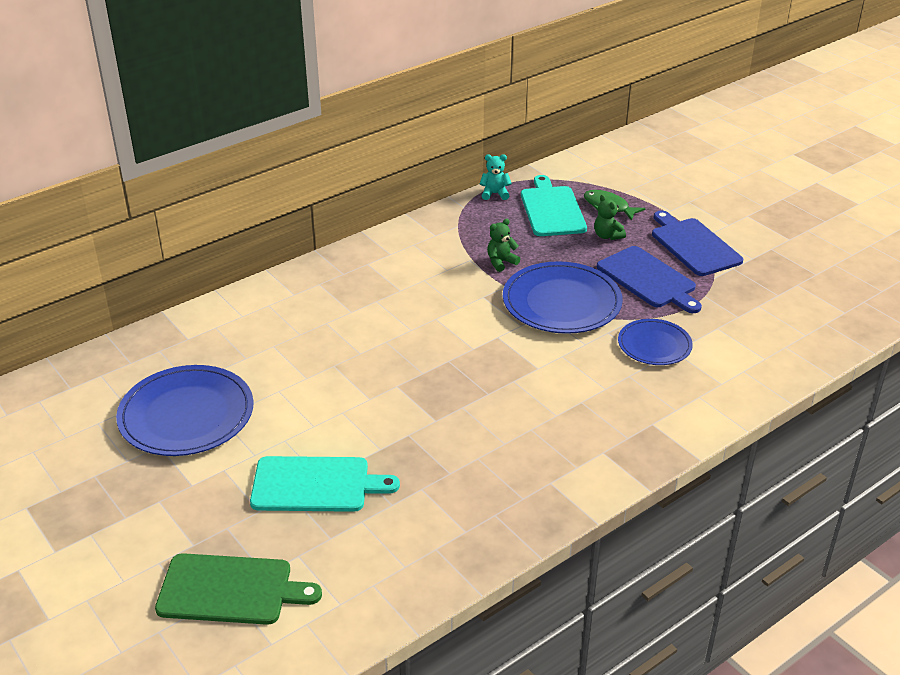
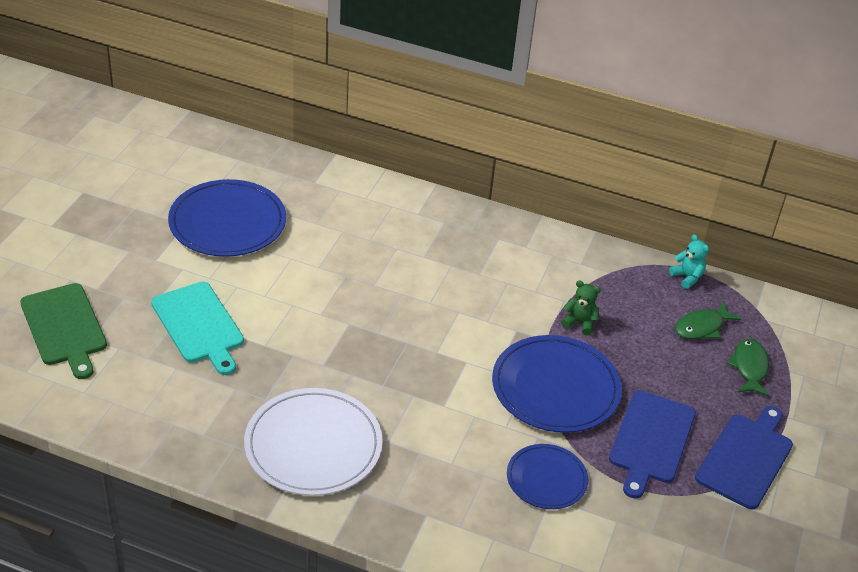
camera: 55 degrees right, 5 degrees up
(530, 462) = (313, 445): none -> white plate
(552, 209) = (702, 327): turquoise cutting board -> green fish
(607, 236) = (696, 384): green teddy bear -> none

